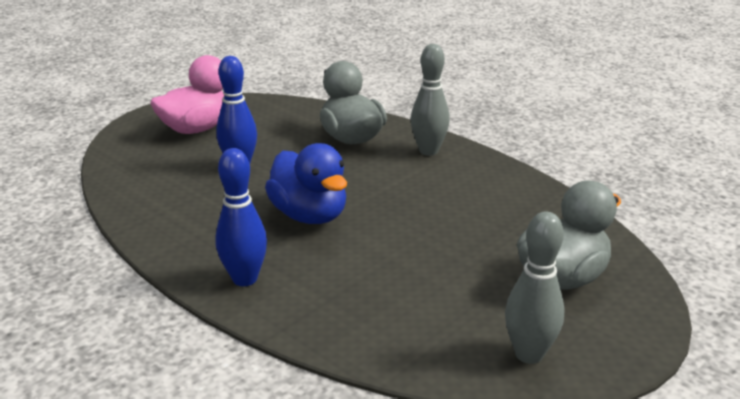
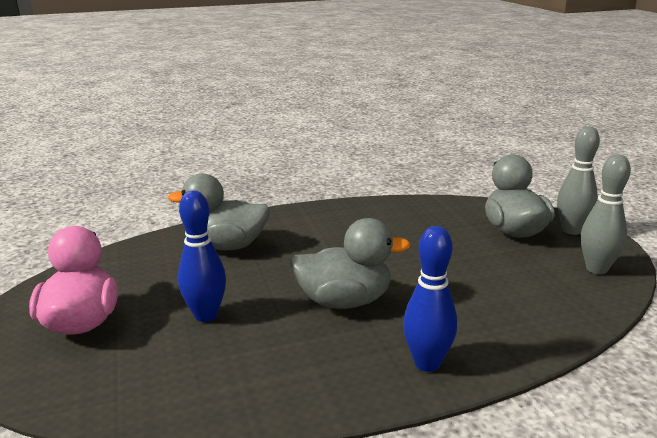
camera: 60 degrees left, 5 degrees down
(309, 215) = (344, 301): blue duck -> grey duck
(428, 151) = (293, 222): grey bowling pin -> grey bowling pin (571, 230)

